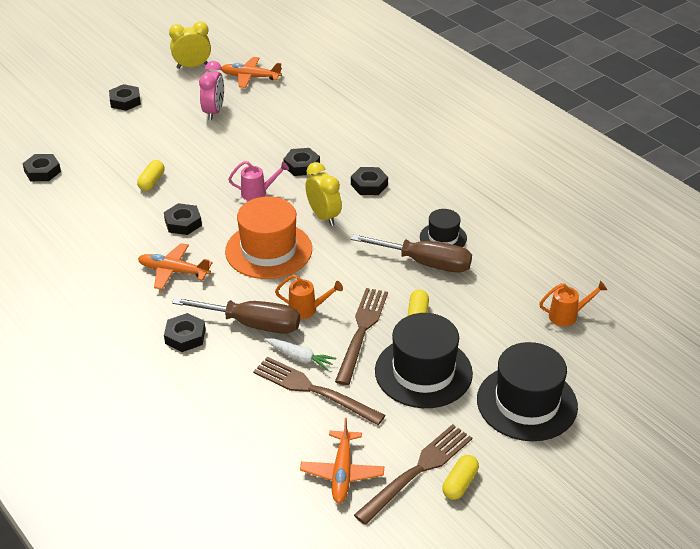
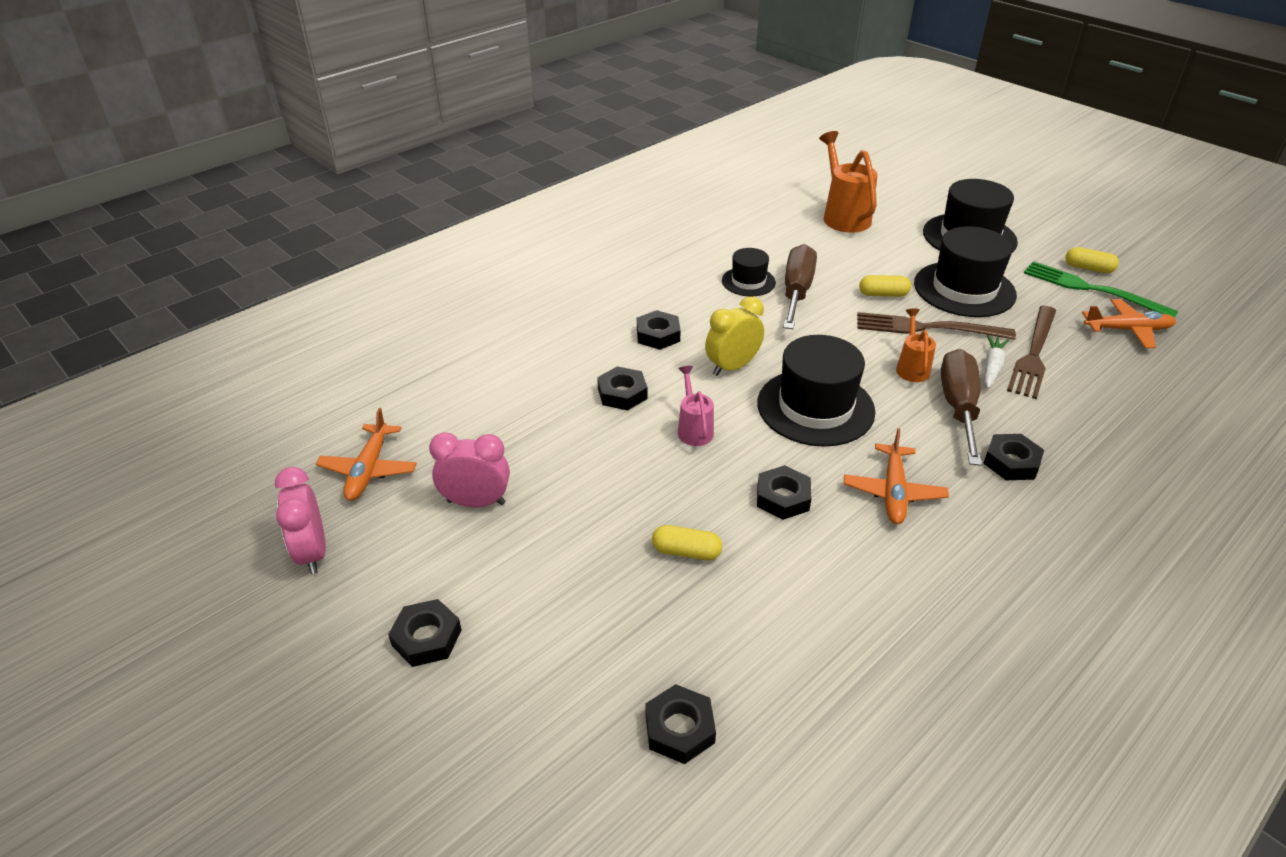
camera: 95 degrees left, 0 degrees up
(192, 66) = (312, 553): yellow clock -> pink clock
(268, 250) = (815, 407): orange hat -> black hat
(417, 471) = (1091, 289): brown fork -> green fork
(567, 316) = (843, 216): orange watering can -> orange watering can, size x1.79

